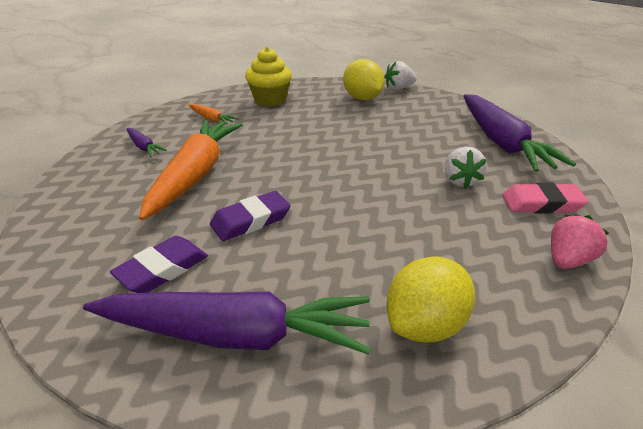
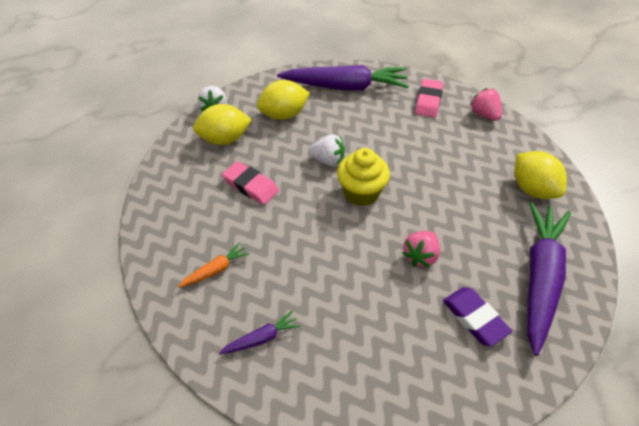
camera: 75 degrees left, 15 degrees up
(195, 175) = (338, 291): orange carrot -> none
(251, 220) = (420, 256): purple eraser -> pink strawberry
(270, 100) = (190, 211): yellow cupcake -> yellow cupcake (361, 192)
(311, 117) = (250, 186): none -> pink eraser
(419, 117) = (284, 115): none -> yellow lemon
(460, 181) = (393, 126): white strawberry -> white strawberry (327, 160)

